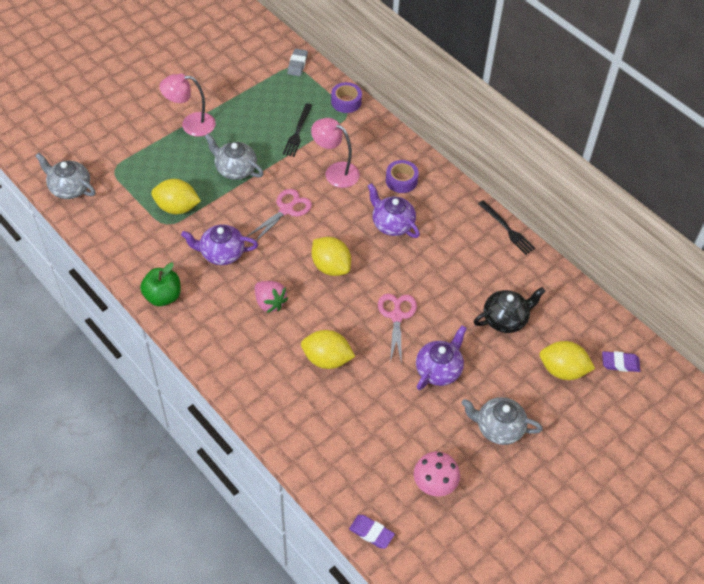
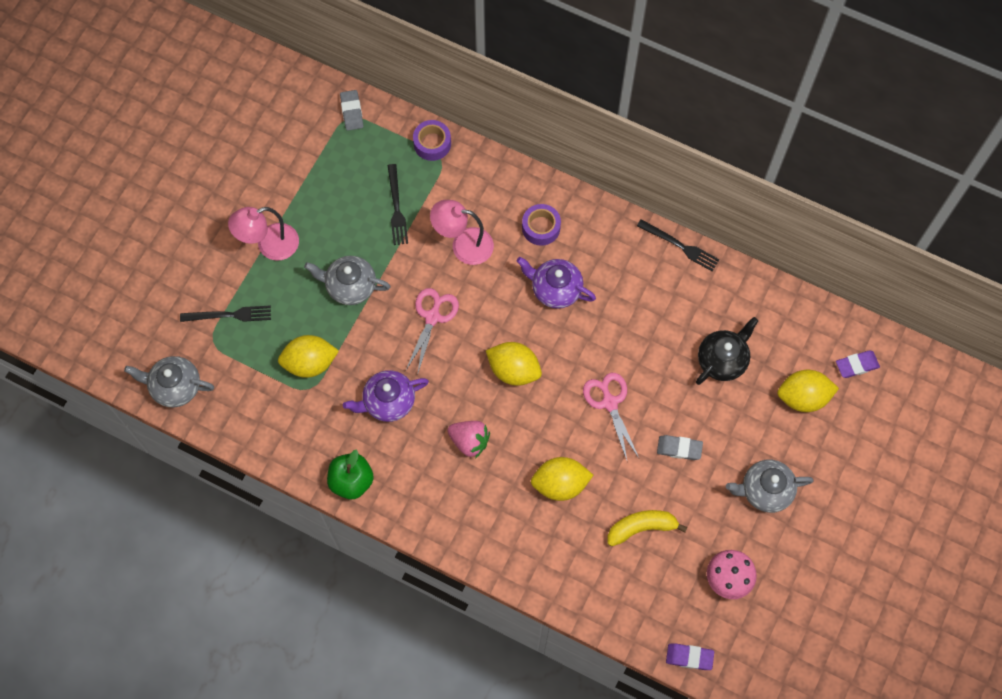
camera: 20 degrees left, 15 degrees up
(136, 157) = (229, 315): none -> black fork
(379, 416) = (641, 527): none -> yellow banana
(439, 370) = (679, 448): purple teapot -> grey eraser

